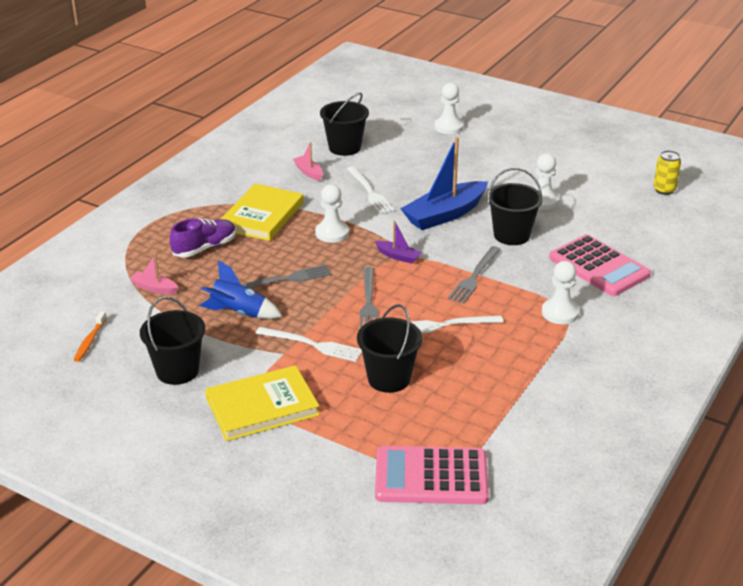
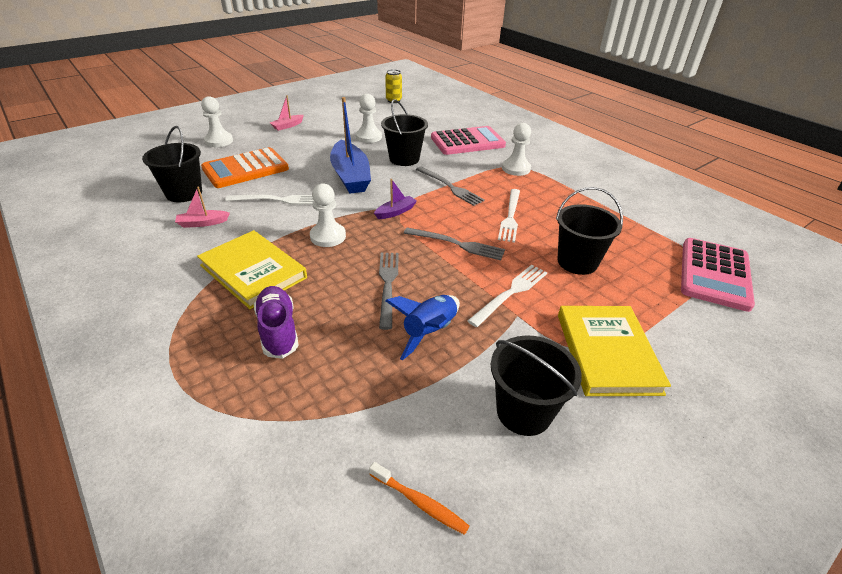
camera: 70 degrees left, 5 degrees up
(154, 288) = (332, 397): pink boat -> pink boat (287, 126)
(409, 158) = (245, 169): none -> orange calculator

